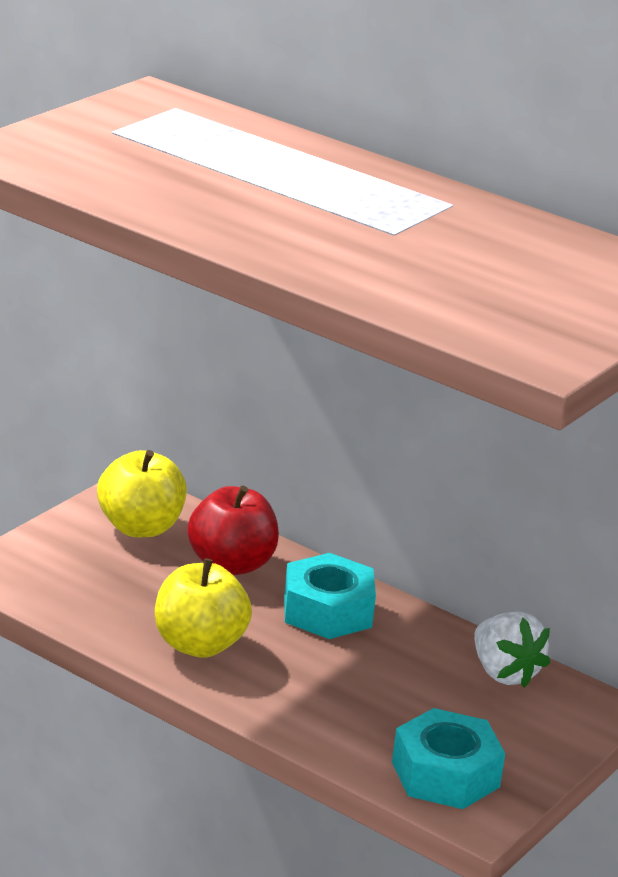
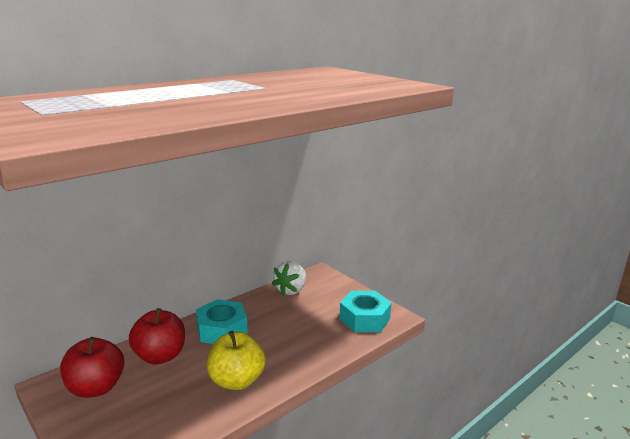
camera: 75 degrees left, 5 degrees down
(140, 527) = (96, 388): yellow apple -> red apple
(504, 673) = (291, 290): white strawberry -> white strawberry turned 135 degrees clockwise

